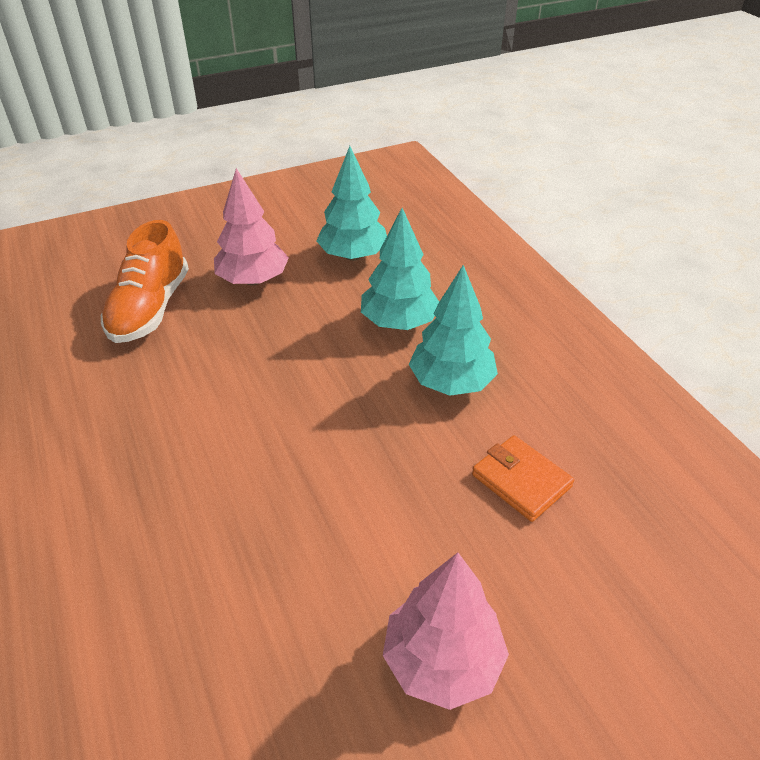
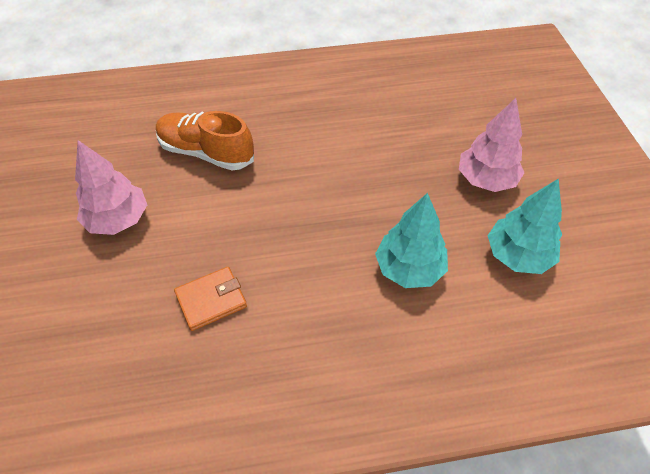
camera: 105 degrees right, 10 degrees up
(150, 308) = (457, 120): orange shoe -> orange shoe (206, 152)
(451, 383) = (324, 286): turquoise tree -> none

